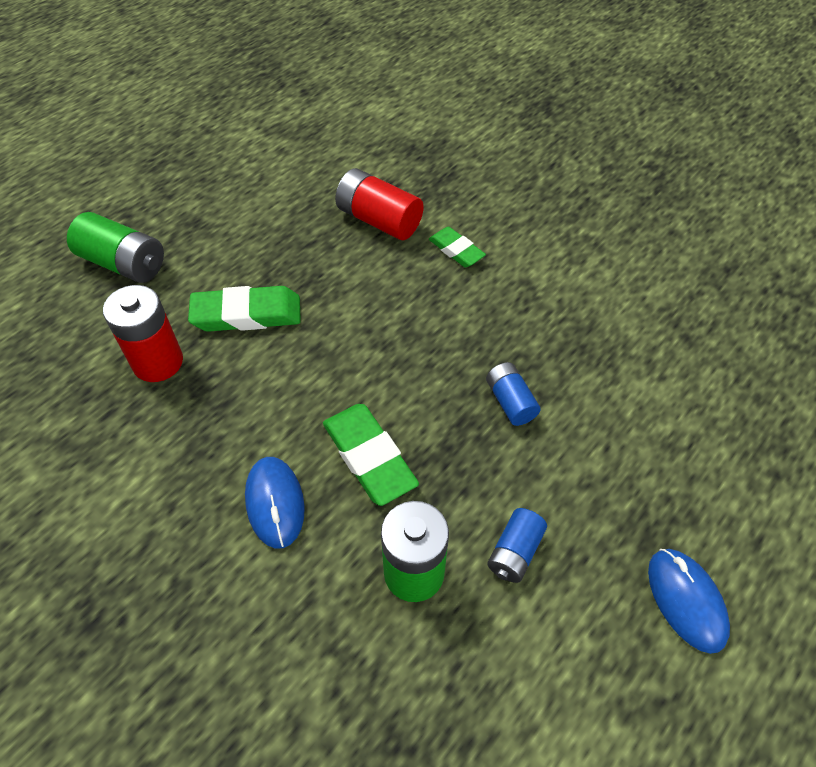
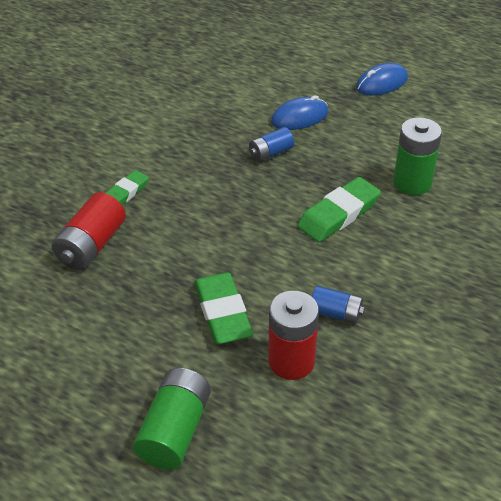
camera: 100 degrees left, 10 degrees down
(275, 503) = (393, 255): blue mouse -> blue mouse (299, 117)
(515, 552) = (380, 143): blue battery -> blue battery (336, 313)

